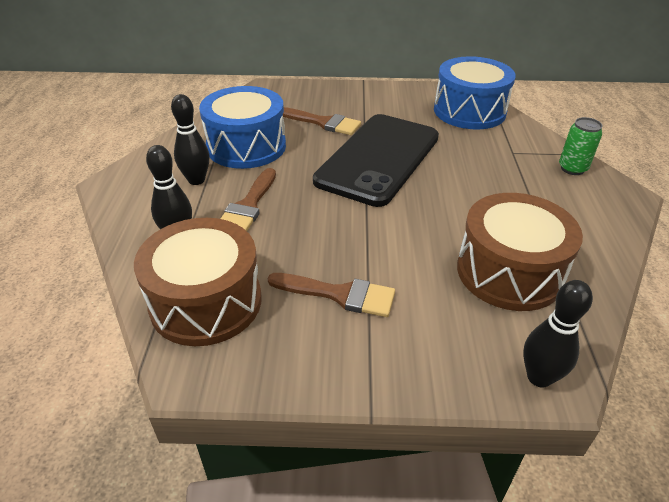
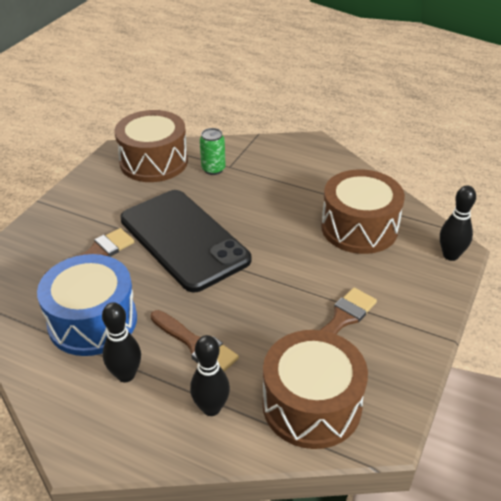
camera: 65 degrees left, 0 degrees up
(469, 111) = (154, 162): blue drum -> brown drum
(572, 168) = (269, 149): green can -> green can (213, 169)

